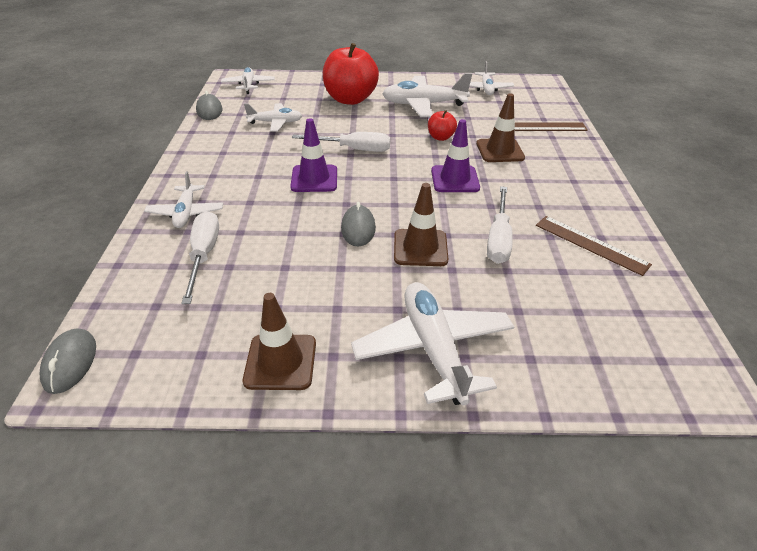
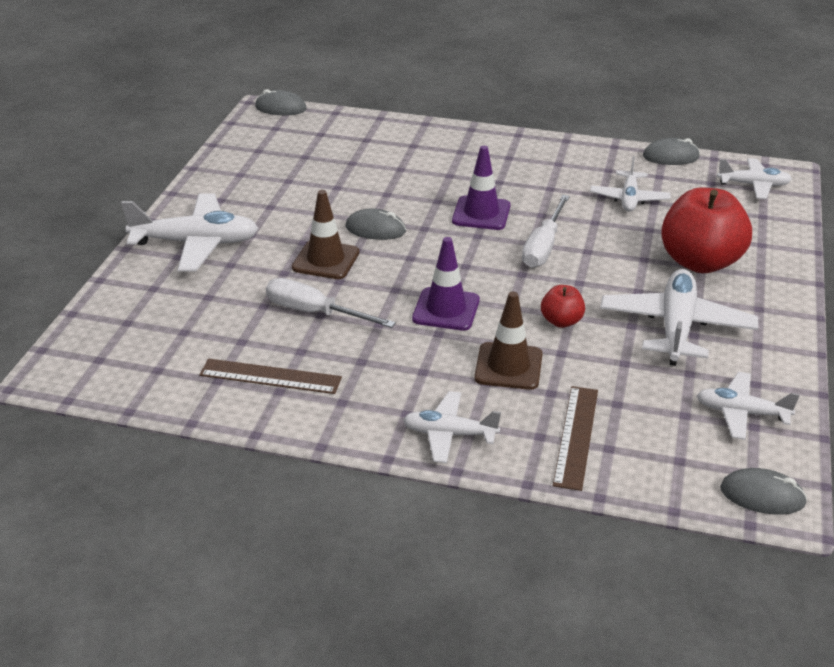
camera: 105 degrees right, 5 degrees down
(186, 213) = (443, 144): white plane -> white plane (449, 434)
(204, 255) = (373, 152): white screwdriver -> none
(280, 362) = (229, 178): brown traffic cone -> none
(541, 85) = (762, 496): none -> grey mouse
(591, 244) = (270, 376): brown ruler -> brown ruler turned 45 degrees clockwise

